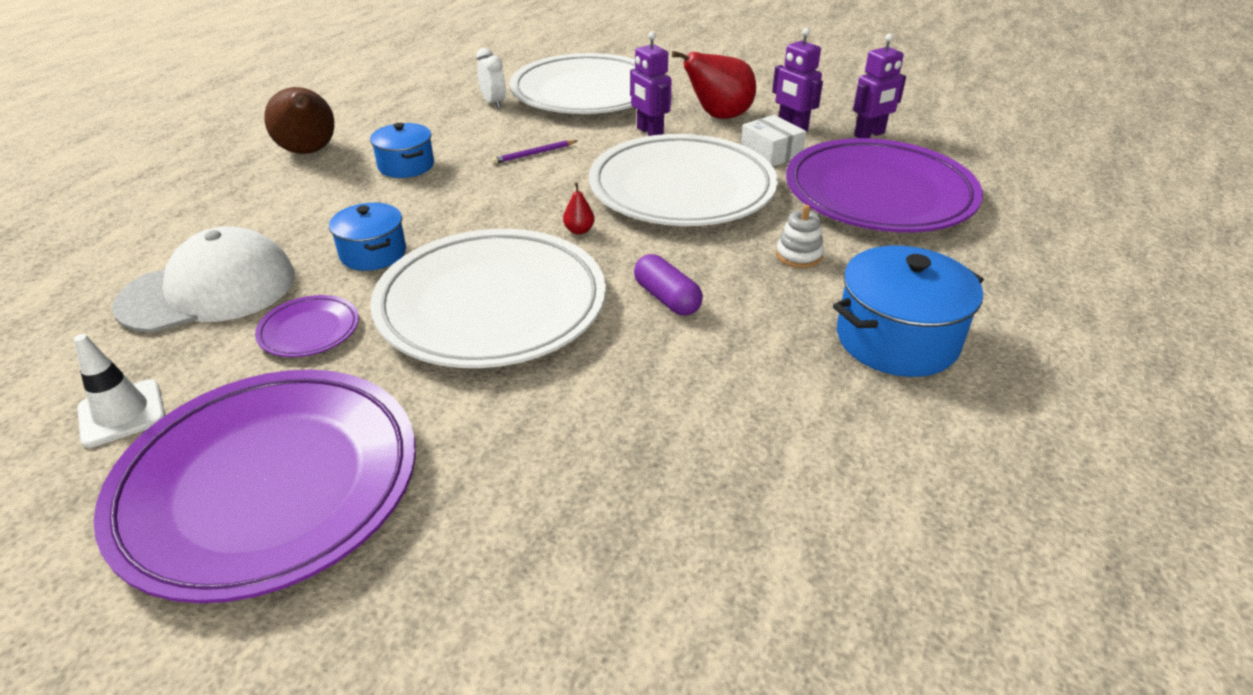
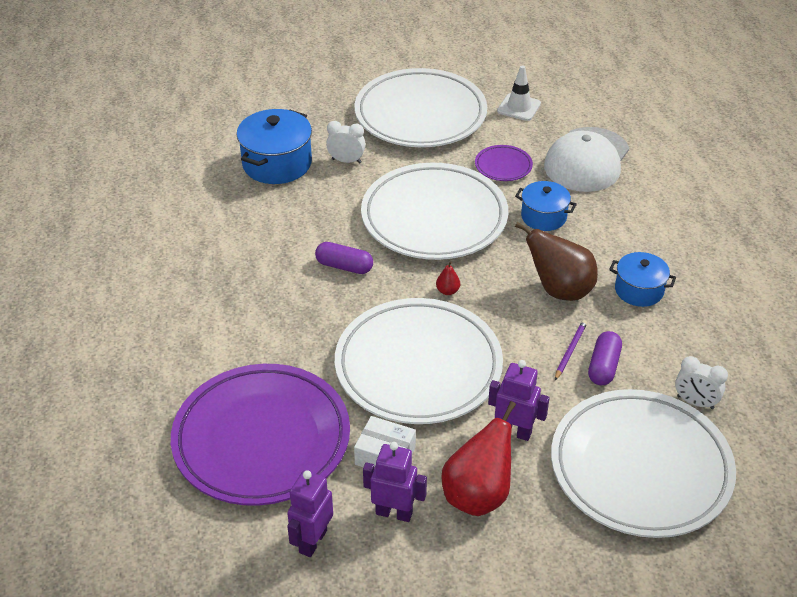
camera: 145 degrees right, 5 degrees up
(269, 486) = (420, 115): purple plate -> white plate
(309, 152) = (725, 268): brown pear -> brown pear (559, 290)
(501, 453) = (346, 161): none -> white clock
(524, 138) = (603, 366): none -> purple capsule
(798, 255) = (287, 339): white stacking toy -> none
(896, 339) = (194, 299): blue pot -> blue pot (277, 163)

